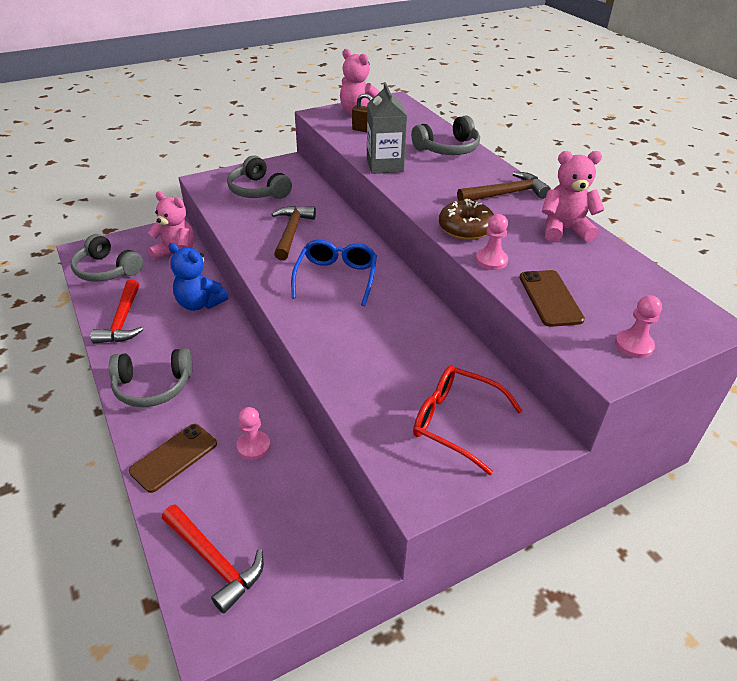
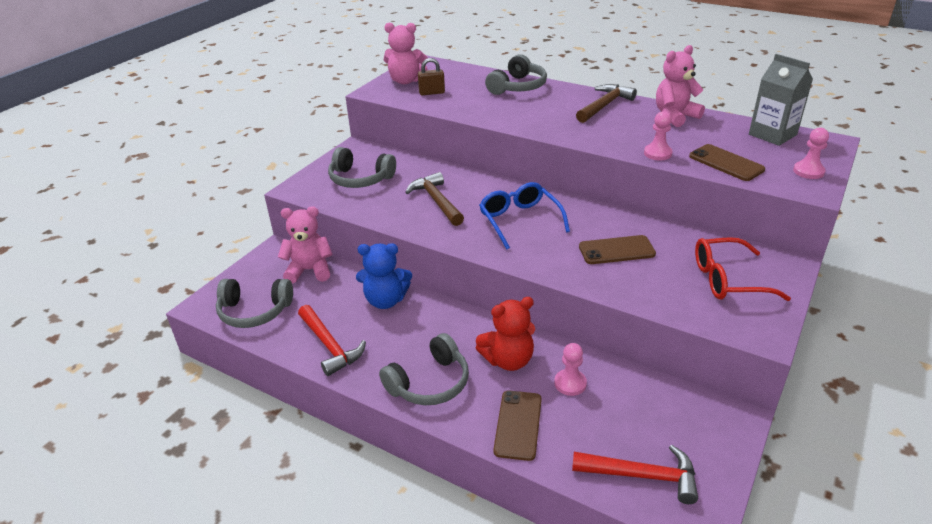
camera: 30 degrees left, 5 degrees down
(230, 399) = (508, 360): none -> red teddy bear
(385, 165) = (487, 114): grey carton -> grey carton (772, 134)
(385, 343) = (616, 250): none -> brown phone
(465, 228) = (610, 138): brown donut -> none

